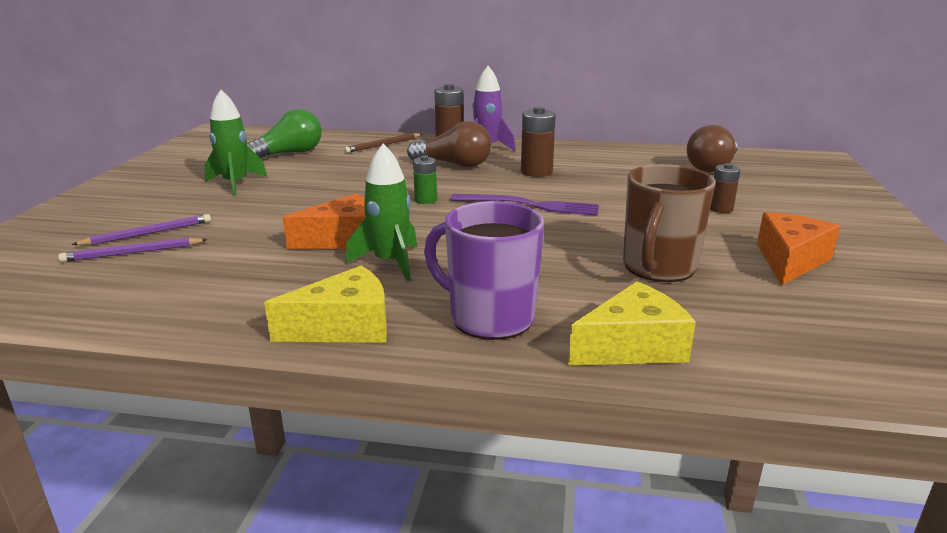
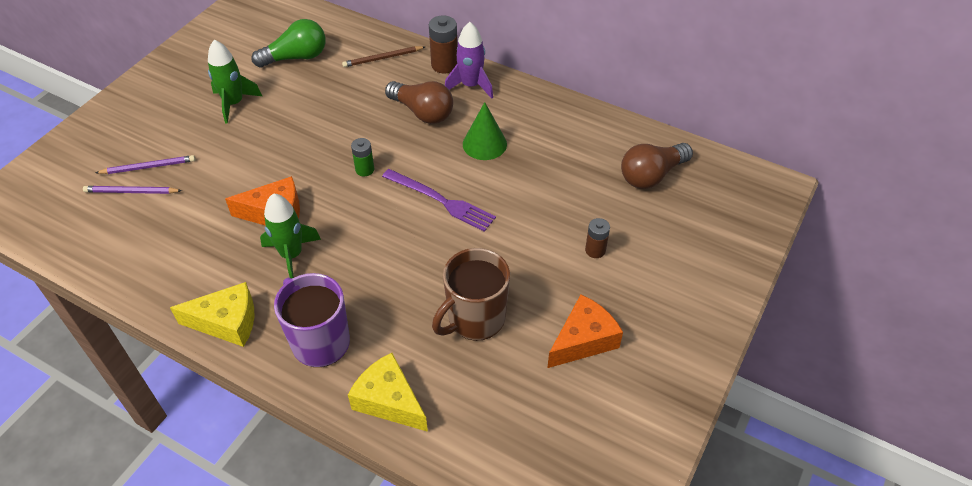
camera: 20 degrees right, 25 degrees up
(536, 172) = (484, 144): brown battery -> green cone
(633, 347) = (389, 401): yellow cheese -> yellow cheese turned 135 degrees counterclockwise

